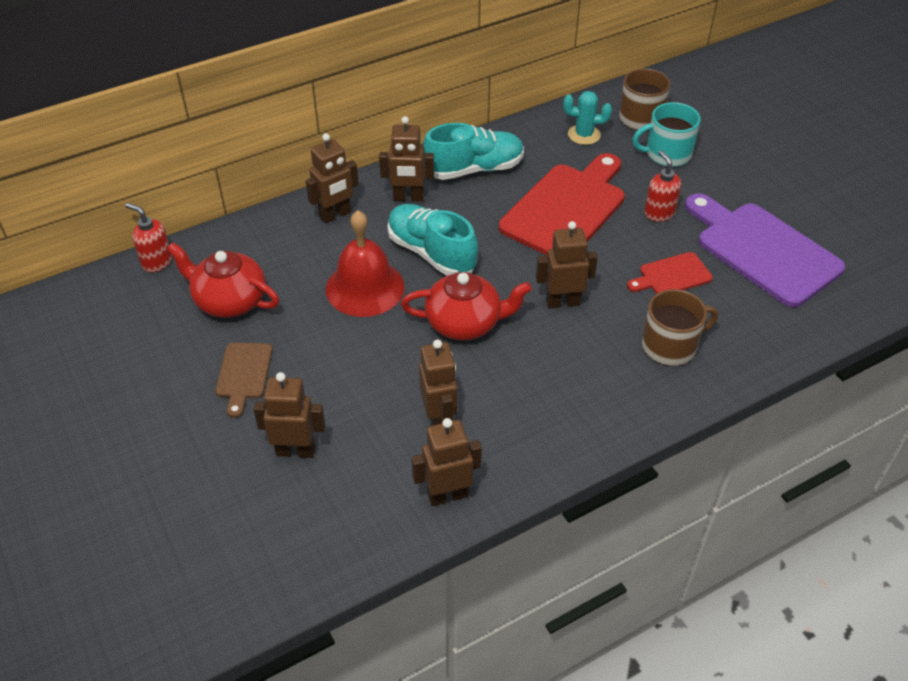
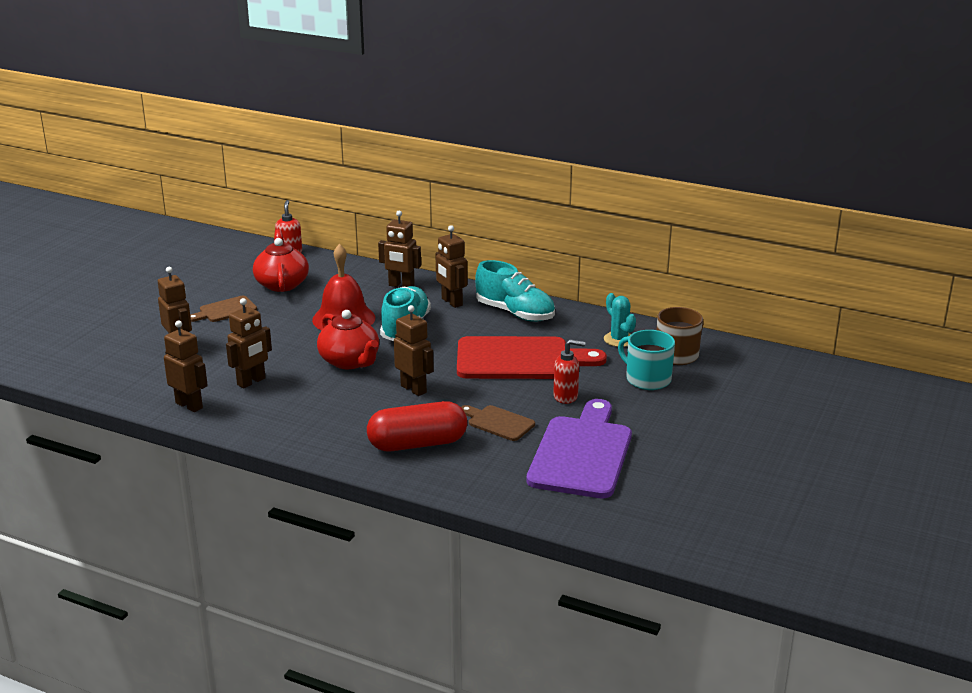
camera: 55 degrees right, 20 degrees down
(659, 213) = (566, 397): red soap dispenser -> red soap dispenser turned 60 degrees clockwise
(670, 346) = (417, 444): brown mug -> red capsule
(672, 275) = (498, 422): red cutting board -> brown cutting board

